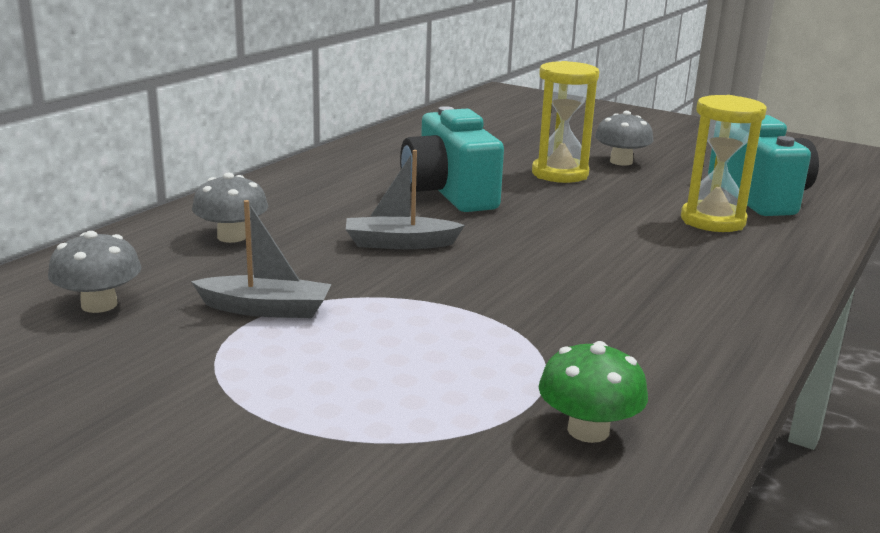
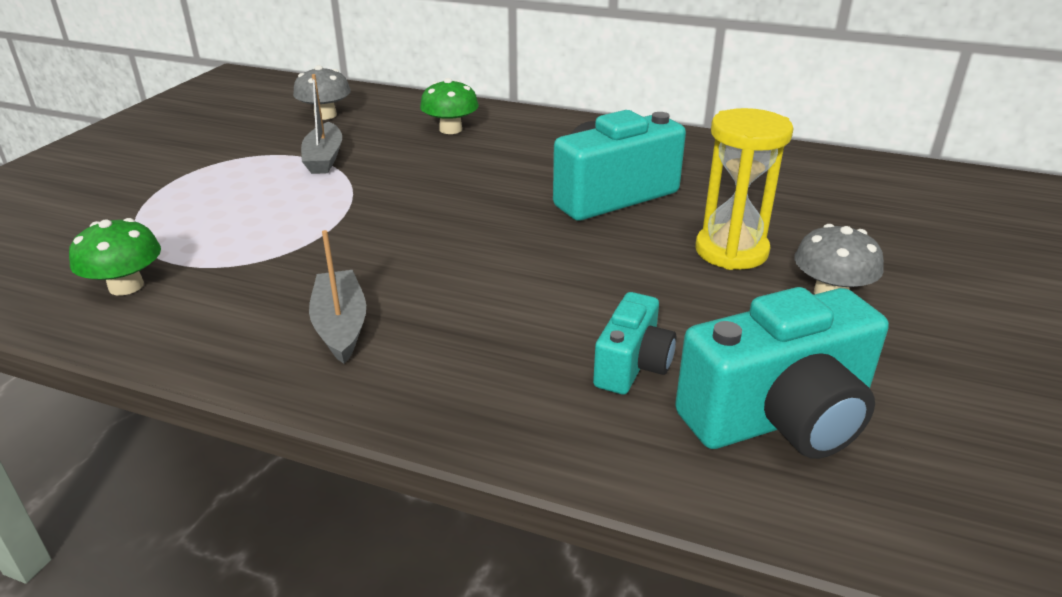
camera: 80 degrees right, 10 degrees up
(232, 237) = (450, 129): grey mushroom -> green mushroom
(399, 243) = (463, 187): grey boat -> grey boat (340, 325)
(712, 221) = (632, 365): yellow hourglass -> turquoise camera

